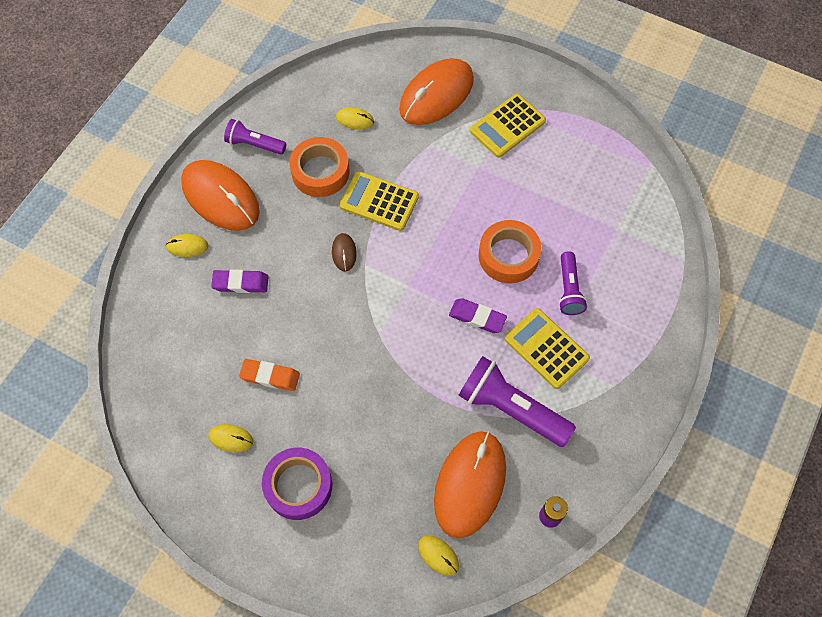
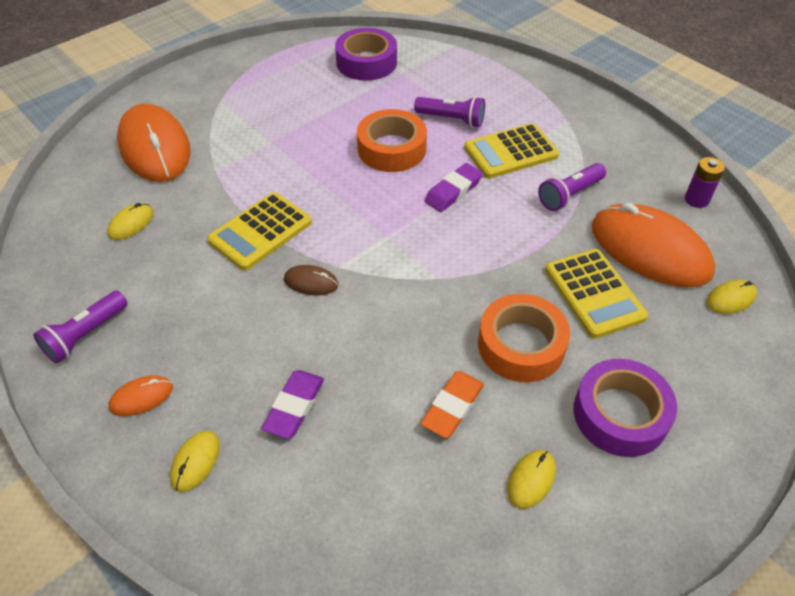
camera: 70 degrees left, 15 degrees down
(220, 197) = (141, 397): orange mouse -> orange mouse, size x0.42
(320, 172) = (180, 275): orange tape -> orange tape (521, 345)
(507, 126) = (237, 108): yellow calculator -> yellow calculator (594, 293)
(511, 408) = (569, 195): purple flashlight -> purple flashlight, size x0.59
(618, 196) = (366, 62): none -> purple tape

